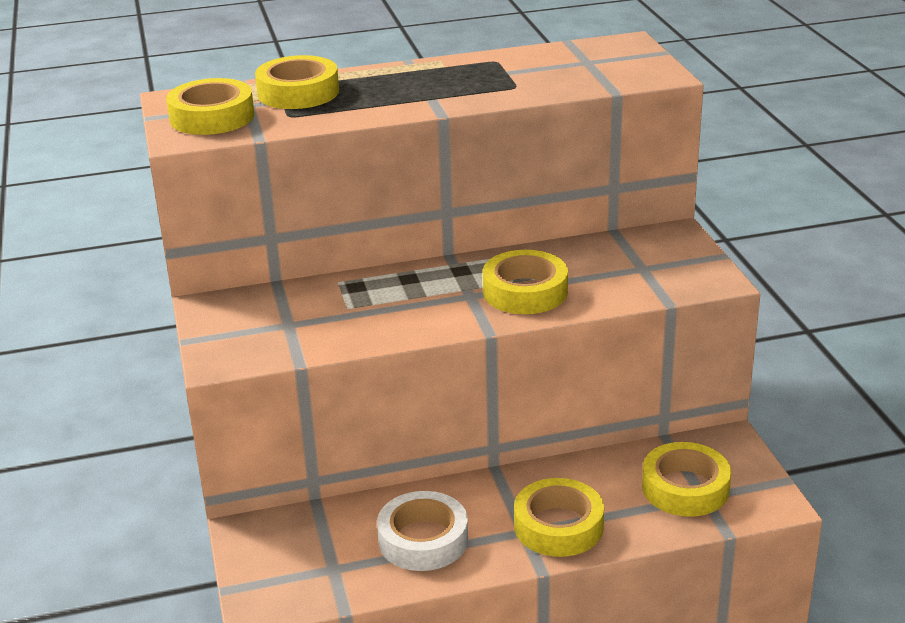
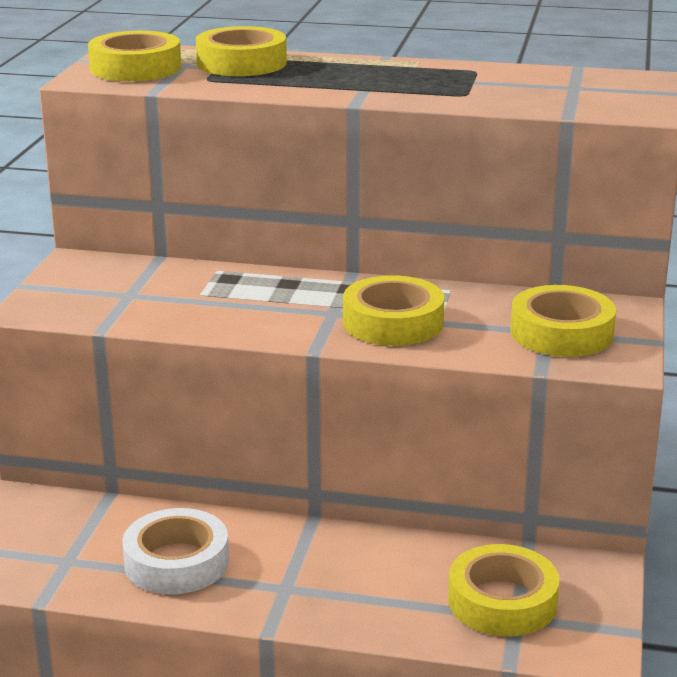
camera: 25 degrees right, 5 degrees down
(558, 526) = (326, 594): yellow tape -> yellow tape (561, 333)

